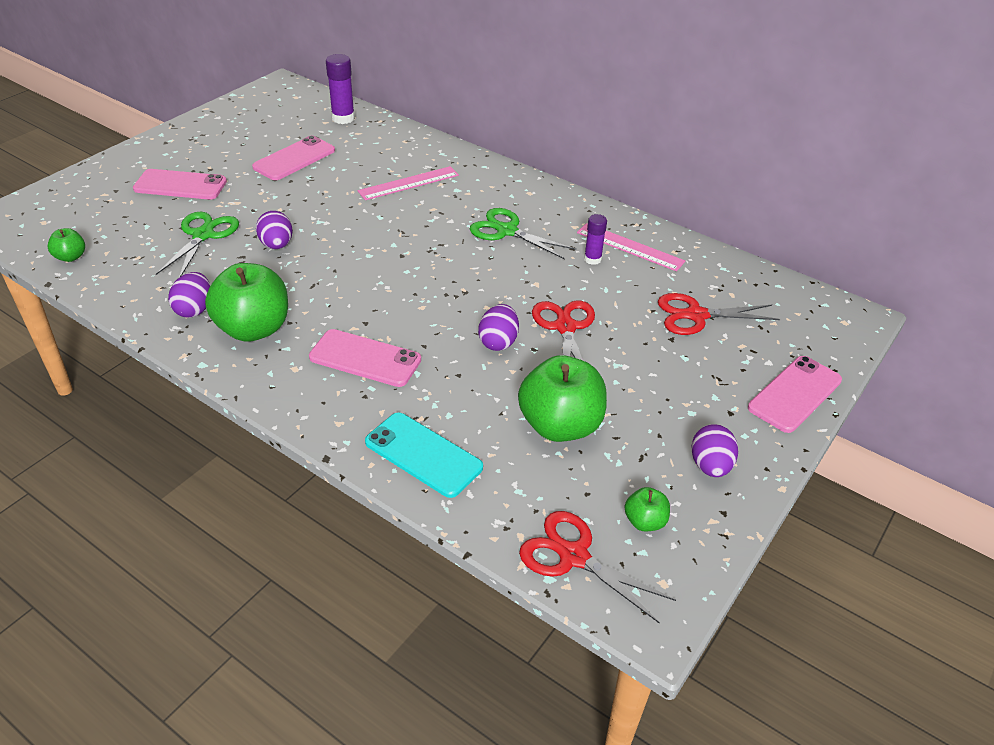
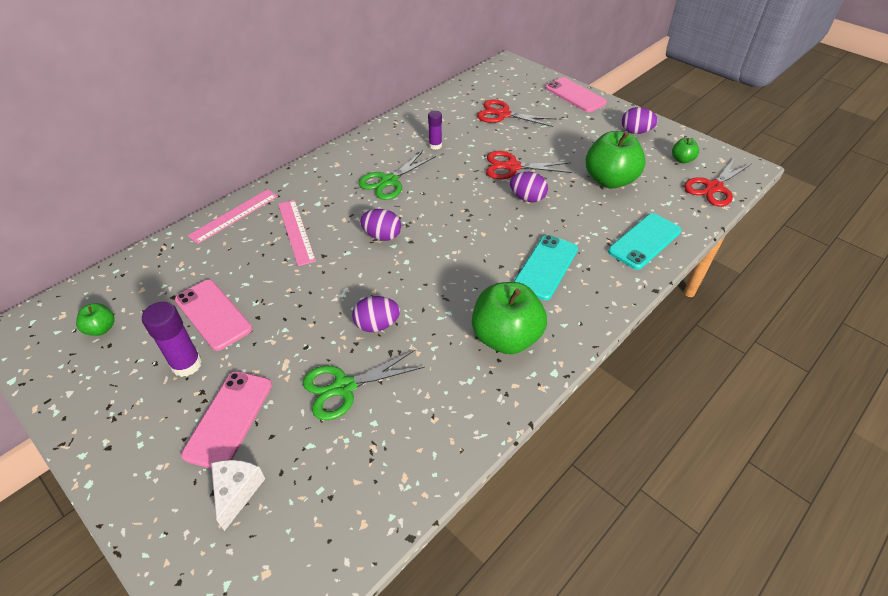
camera: 80 degrees left, 5 degrees up
(71, 257) = (358, 521): green apple -> green apple (101, 329)
(112, 200) = (237, 492): none -> white cheese
(194, 309) = (473, 385): purple egg -> purple egg (382, 236)
(203, 235) = (344, 387): green scissors -> green scissors turned 45 degrees counterclockwise
(343, 118) = (142, 274): purple glue stick -> purple glue stick (187, 364)
(365, 358) = (546, 267): pink phone -> turquoise phone
(630, 247) = (423, 128): pink ruler -> pink ruler (234, 215)
(696, 315) = (503, 114): red scissors -> red scissors turned 105 degrees clockwise

